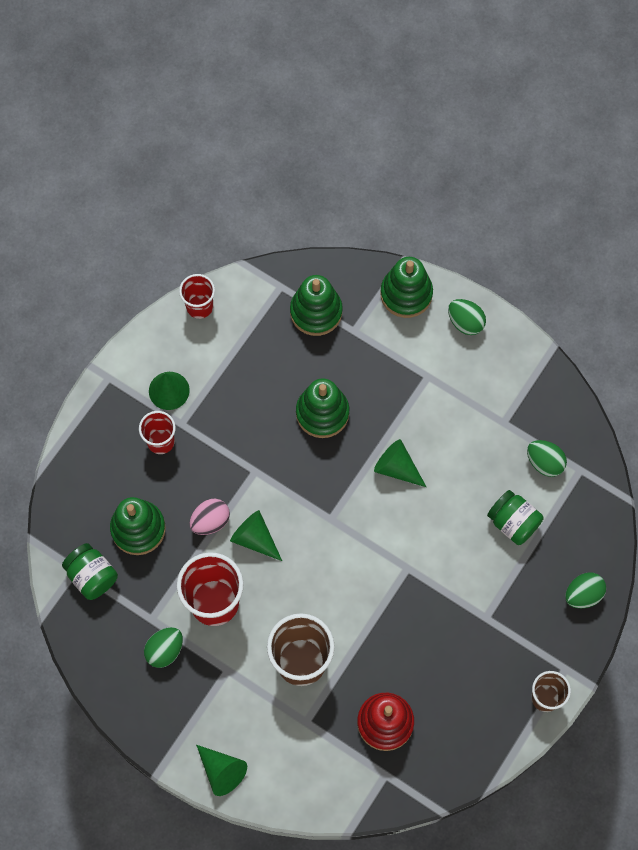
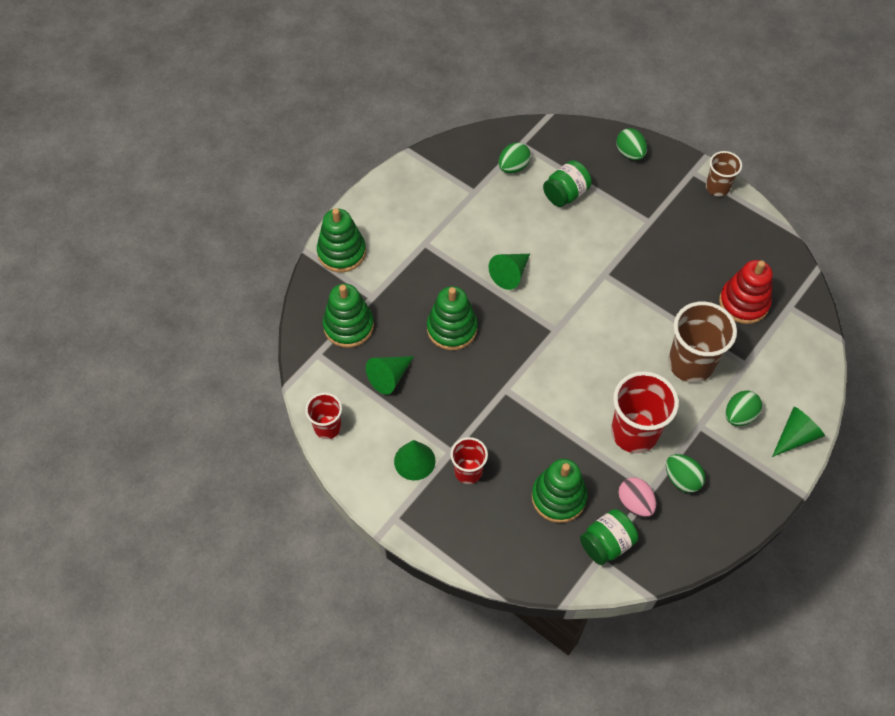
camera: 85 degrees left, 10 degrees down
(210, 521) = (554, 431): pink egg -> pink egg (635, 503)
(254, 538) = (572, 394): green cone -> green cone (389, 377)
(465, 322) = (376, 210): green egg -> green egg (739, 415)

